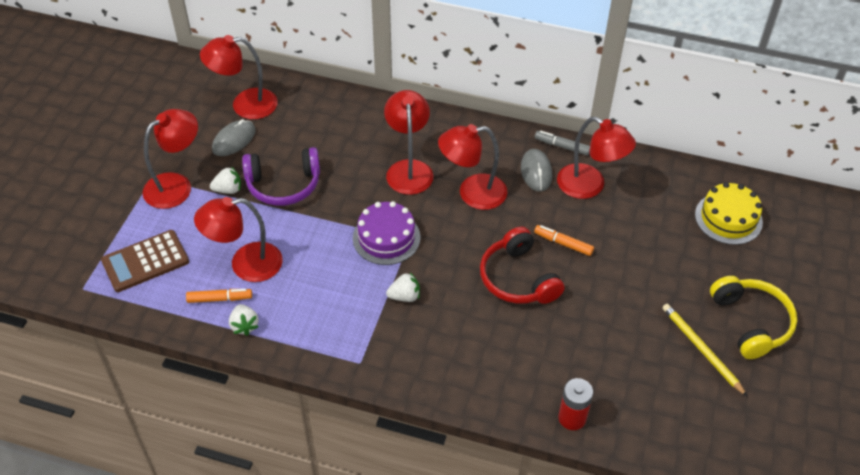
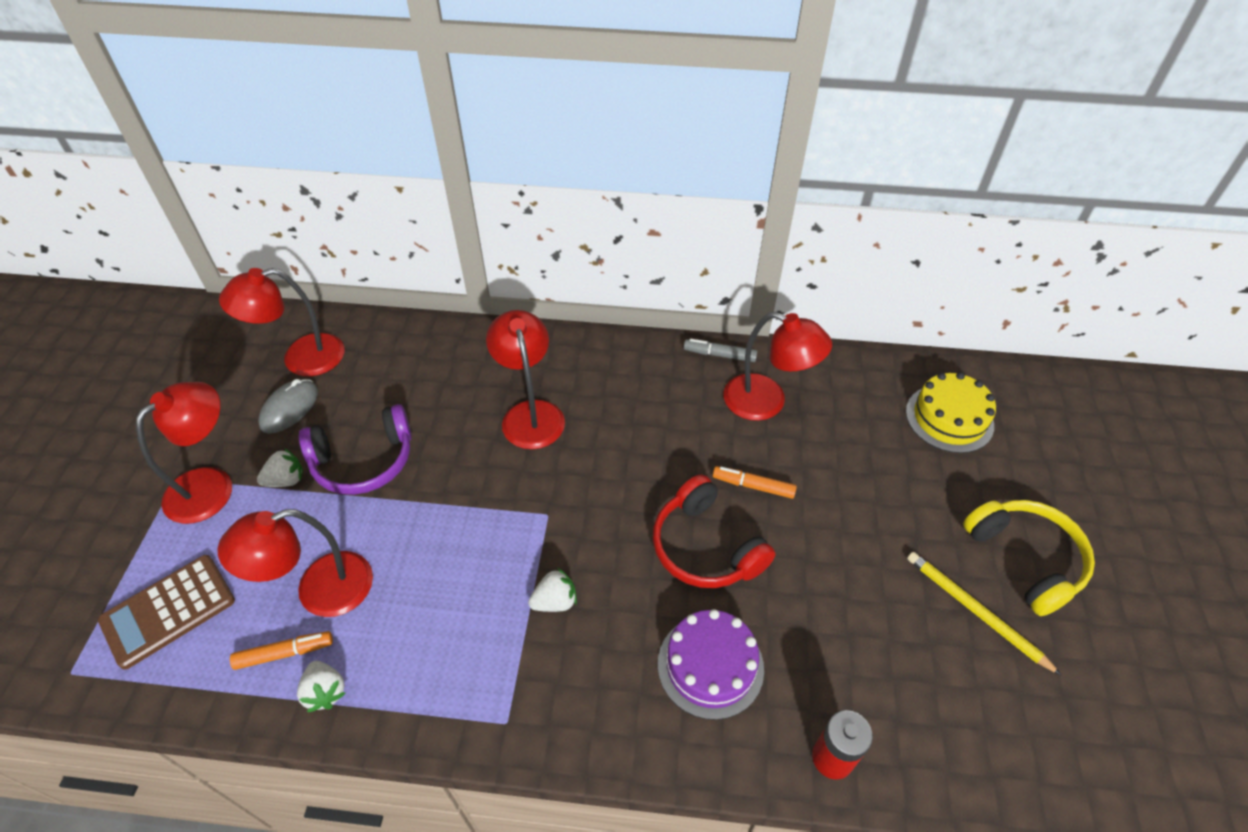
camera: 10 degrees left, 0 degrees up
(386, 238) = (515, 516): purple cake -> purple cake (710, 666)
(472, 193) = (619, 434): red lamp -> none
(536, 172) = (695, 393): grey mouse -> none

